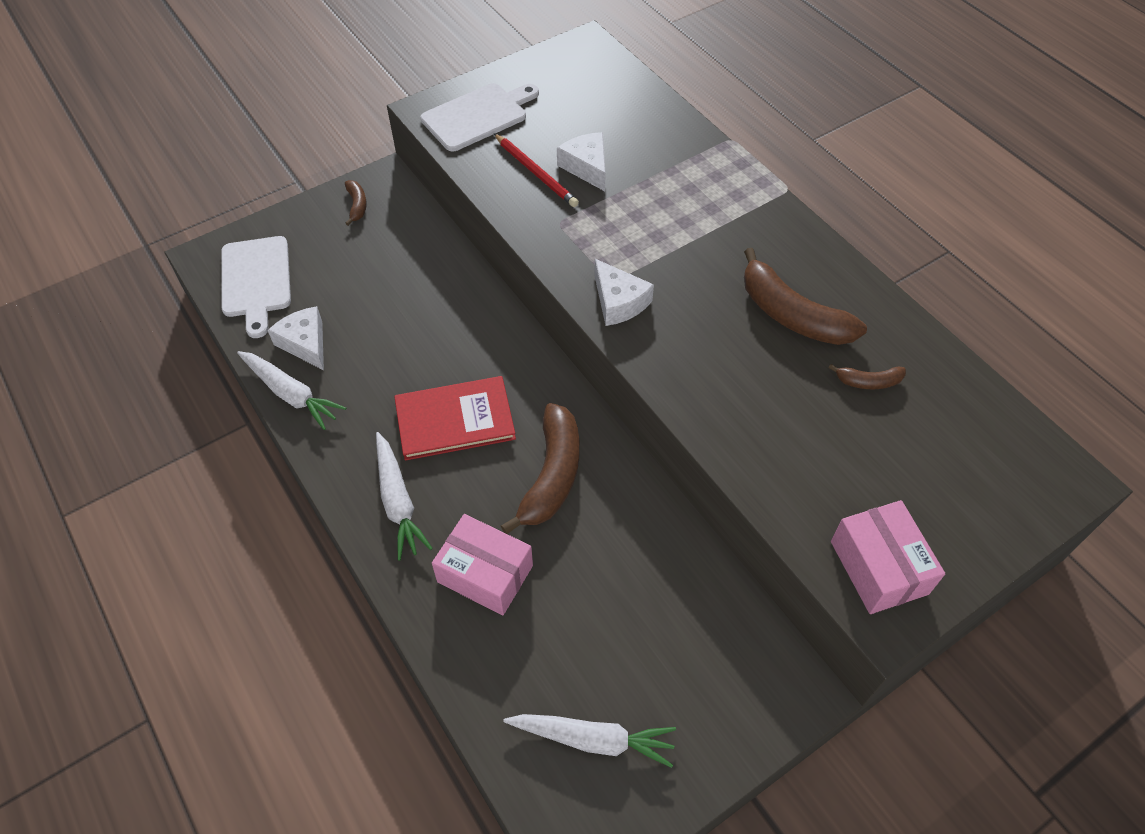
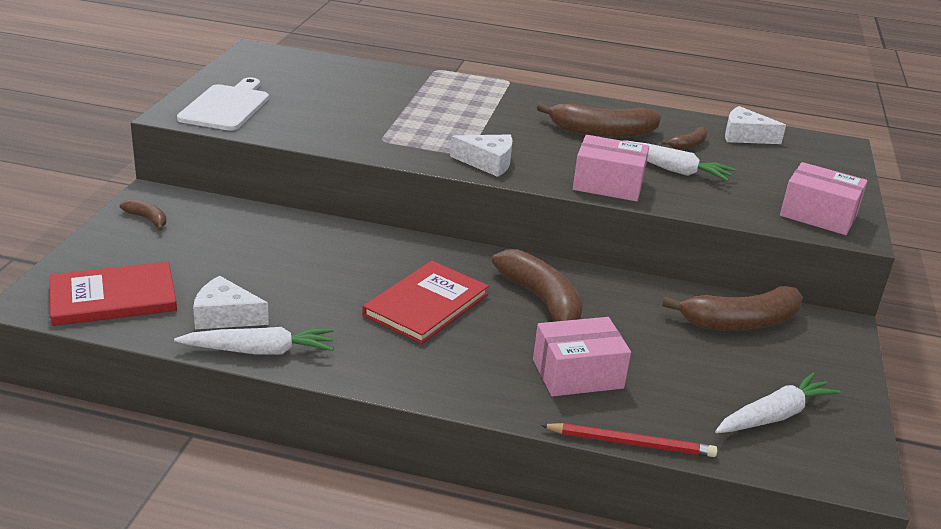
camera: 45 degrees left, 25 degrees down
(256, 280) = (113, 297): white cutting board -> red book
(398, 501) = (452, 369): white carrot -> white carrot (671, 169)
(535, 172) = (322, 121): red pencil -> red pencil (630, 443)
(586, 167) = (357, 108): white cheese -> white cheese (745, 136)
(700, 394) = (608, 184): none -> pink box
(703, 618) = (740, 322): none -> brown banana

